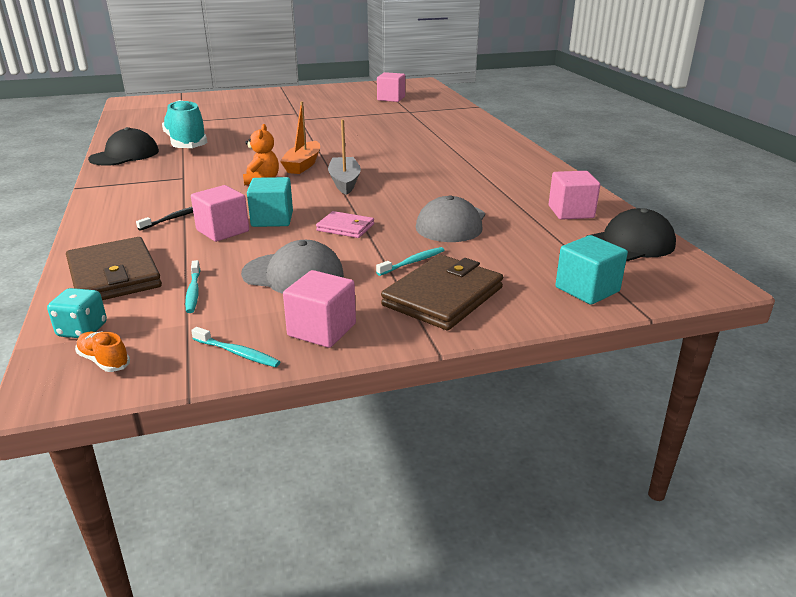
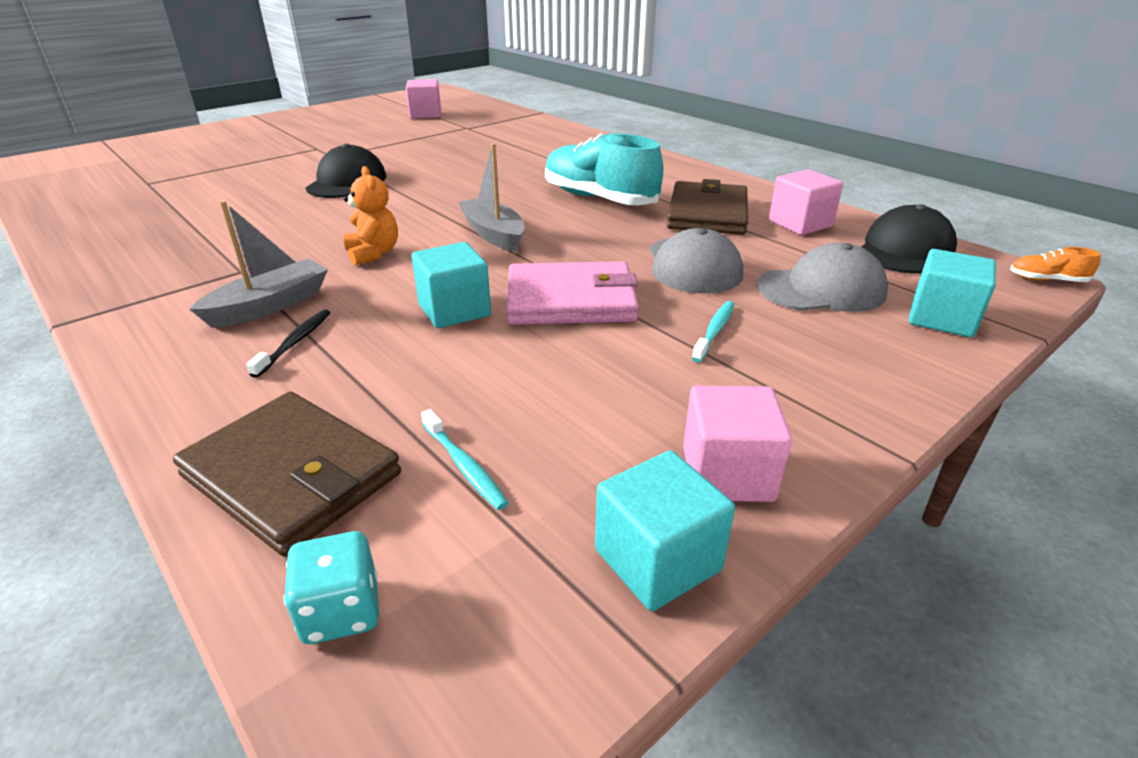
camera: 25 degrees left, 5 degrees up
(104, 361) = (451, 665): orange shoe -> orange shoe (1047, 280)
(125, 155) = (98, 251): black cap -> black cap (347, 182)
(180, 198) = (270, 306): none -> grey boat
(186, 144) = (191, 216): turquoise shoe -> turquoise shoe (599, 199)
(223, 231) = (399, 346): pink cube -> none
(237, 353) = (657, 560): turquoise toothbrush -> turquoise cube
(293, 274) = (583, 392): grey cap -> grey cap (821, 289)
(303, 165) = (408, 220): orange boat -> none
(345, 227) = (571, 300): pink wallet -> pink wallet, size x1.79
(443, 296) = (810, 372): brown wallet -> brown wallet (707, 213)

